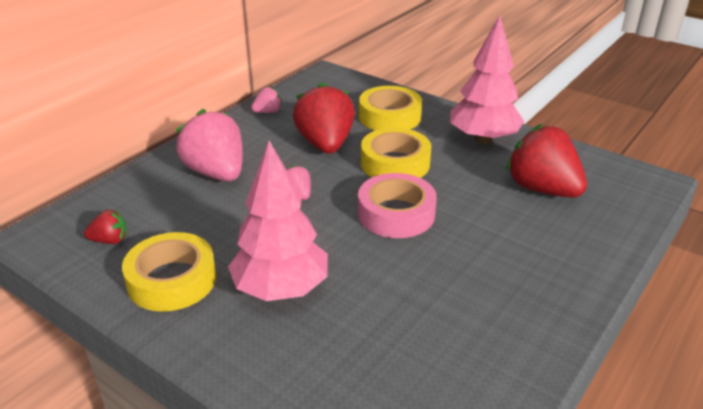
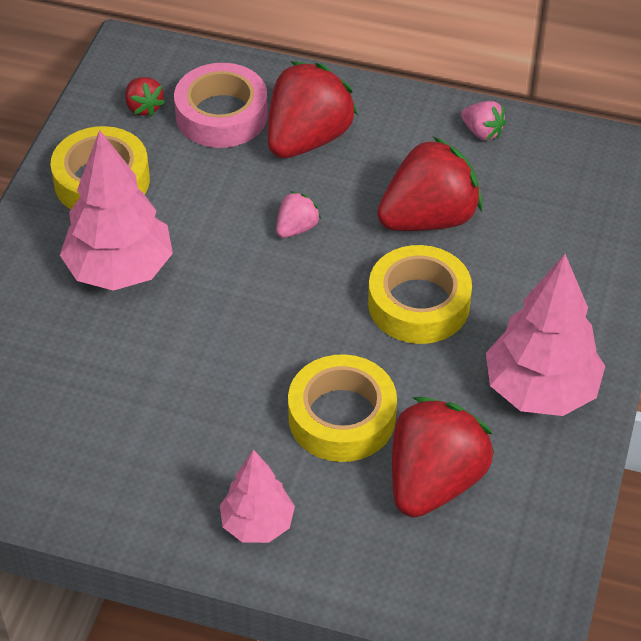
camera: 70 degrees right, 15 degrees up
(216, 173) = (307, 139): pink strawberry -> red strawberry
(389, 117) = (546, 266): yellow tape -> yellow tape (342, 417)
(396, 214) = (300, 333): pink tape -> pink tape (221, 115)
(564, 269) = (257, 524): none -> pink tree

